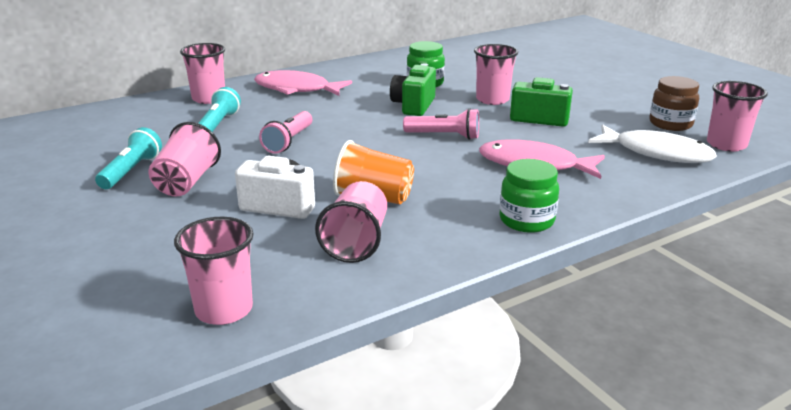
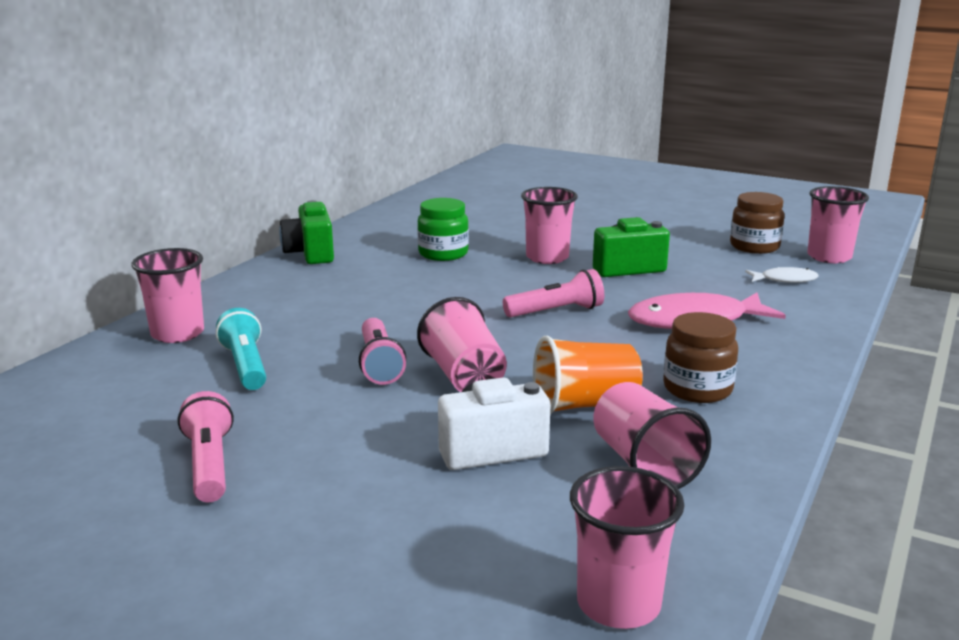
camera: 30 degrees left, 5 degrees down
(131, 171) = (209, 465): turquoise flashlight -> pink flashlight
(186, 182) = (318, 456): pink cup -> pink cup (464, 377)
(296, 89) = (289, 294): pink fish -> none
(413, 106) = (469, 284): green camera -> green camera (310, 254)
(464, 208) = (697, 389): none -> brown jar
(526, 220) = (774, 384): green jar -> none
(656, 153) = (785, 280): white fish -> white fish, size x0.51

